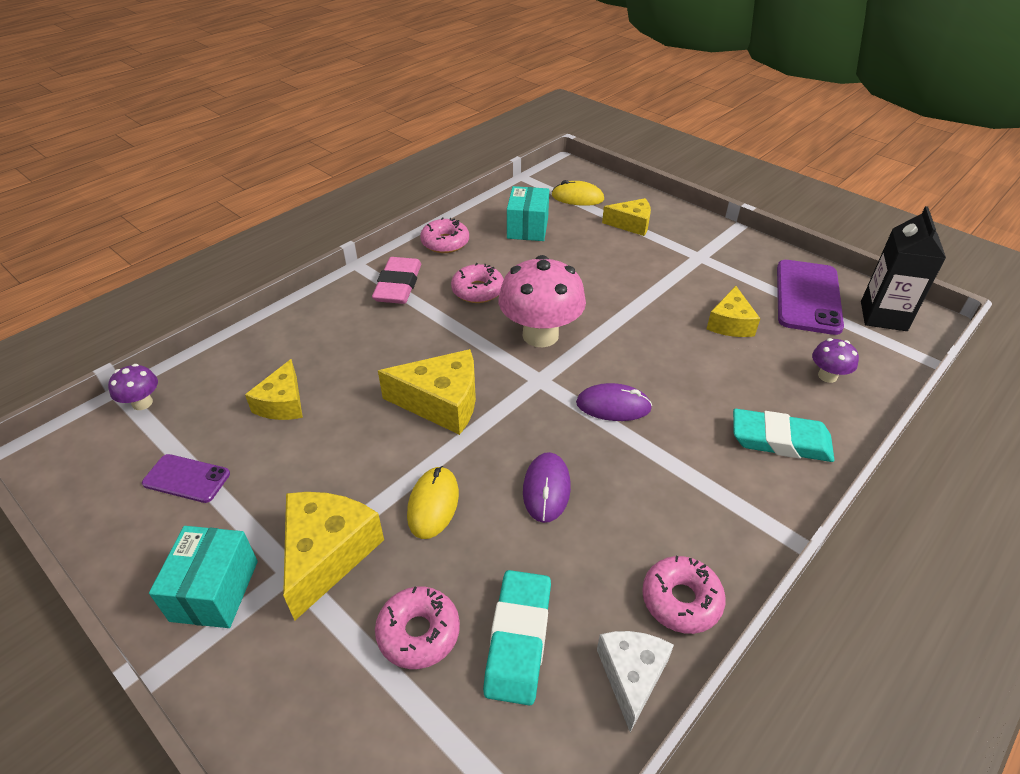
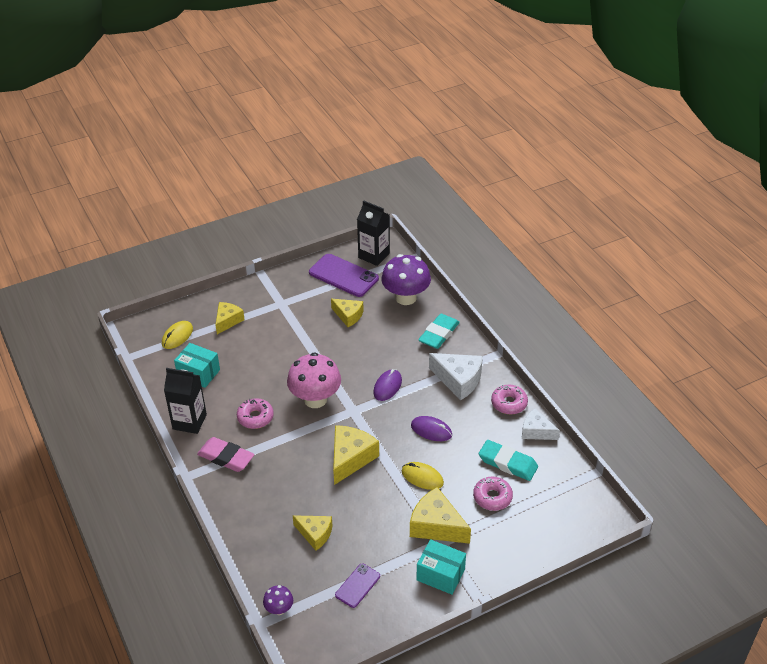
camera: 70 degrees left, 0 degrees up
(445, 243) = (189, 422): pink donut -> black carton
(689, 498) = (458, 380): none -> white cheese
(827, 376) = (406, 298): purple mushroom -> purple mushroom, size x2.10

